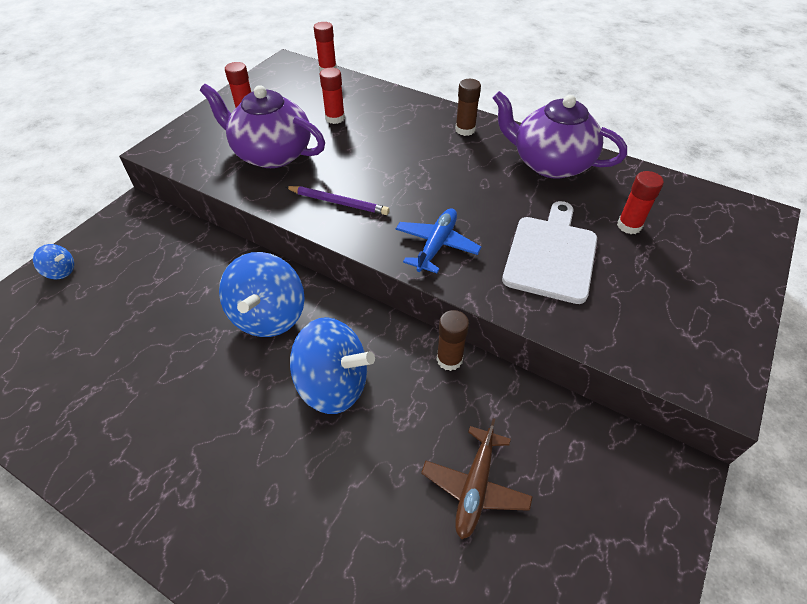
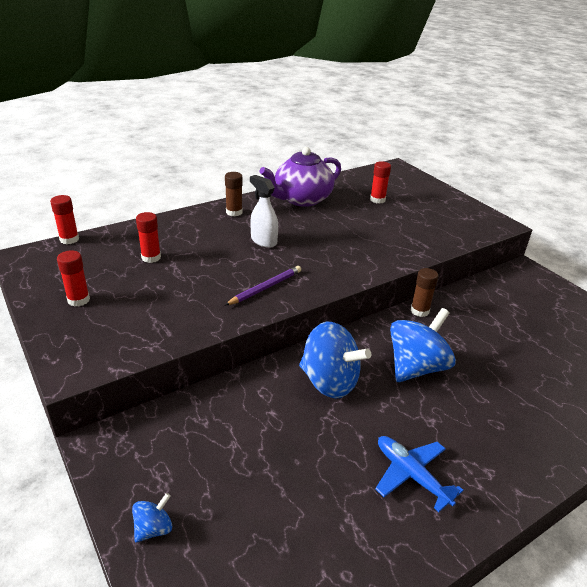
camera: 65 degrees left, 15 degrees down
(271, 154) = (165, 302): purple teapot -> none
(426, 169) = (263, 241): none -> white spray bottle
(436, 245) = (346, 263): blue plane -> blue plane (411, 475)
(475, 487) = (515, 334): brown plane -> none
(551, 255) = (384, 230): white cutting board -> none

